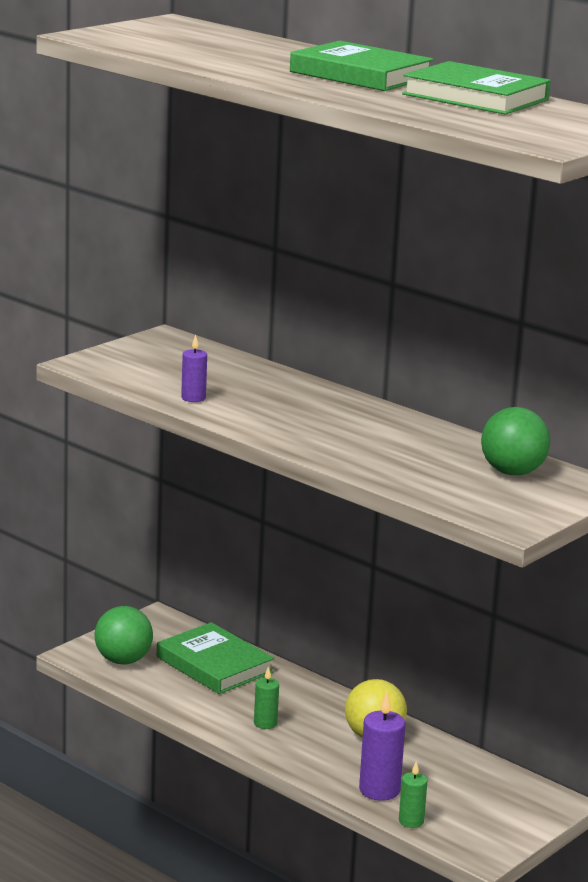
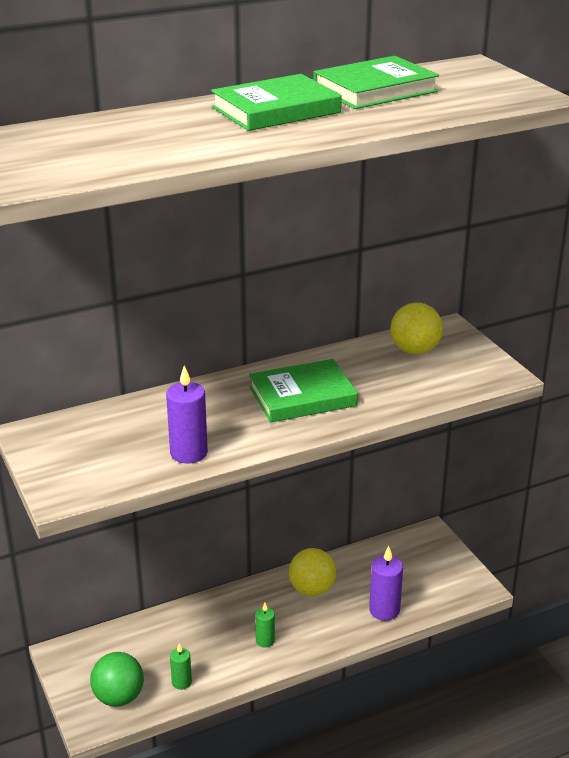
camera: 65 degrees left, 10 degrees up
(193, 398) = (189, 453): purple candle -> purple candle, size x1.66
(214, 664) = (159, 642): green book -> green book (302, 396)
(411, 821) = (430, 608): green candle -> green candle (181, 682)
(512, 472) = (415, 350): green ball -> yellow ball

